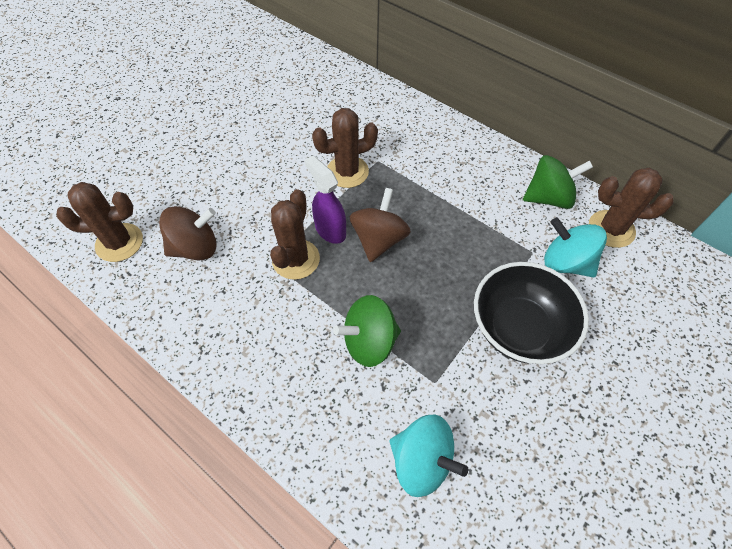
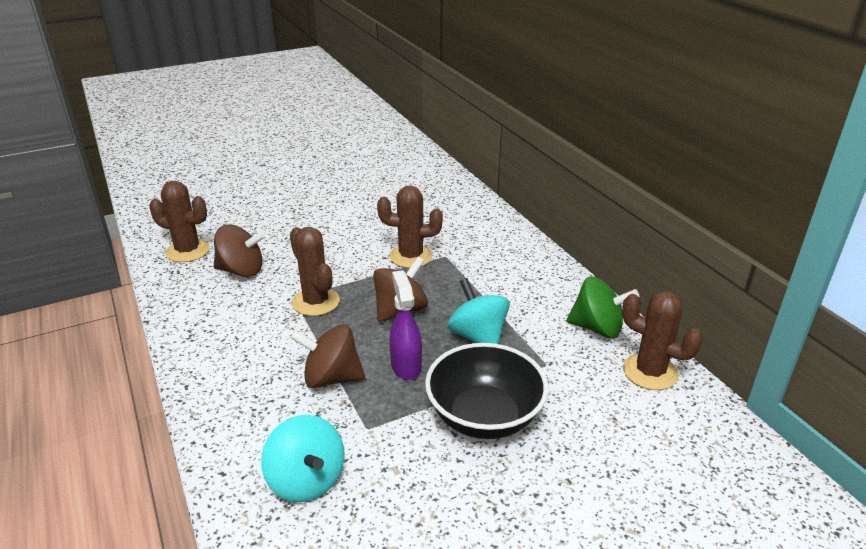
camera: 25 degrees right, 25 degrees down
(296, 259) = (316, 302): brown cactus -> brown cactus turned 75 degrees counterclockwise
(330, 230) = (362, 291): purple spray bottle -> purple spray bottle (406, 366)
(369, 342) = (331, 378): green spinning top -> brown spinning top
(565, 262) = (576, 383): turquoise spinning top -> turquoise spinning top (478, 336)

